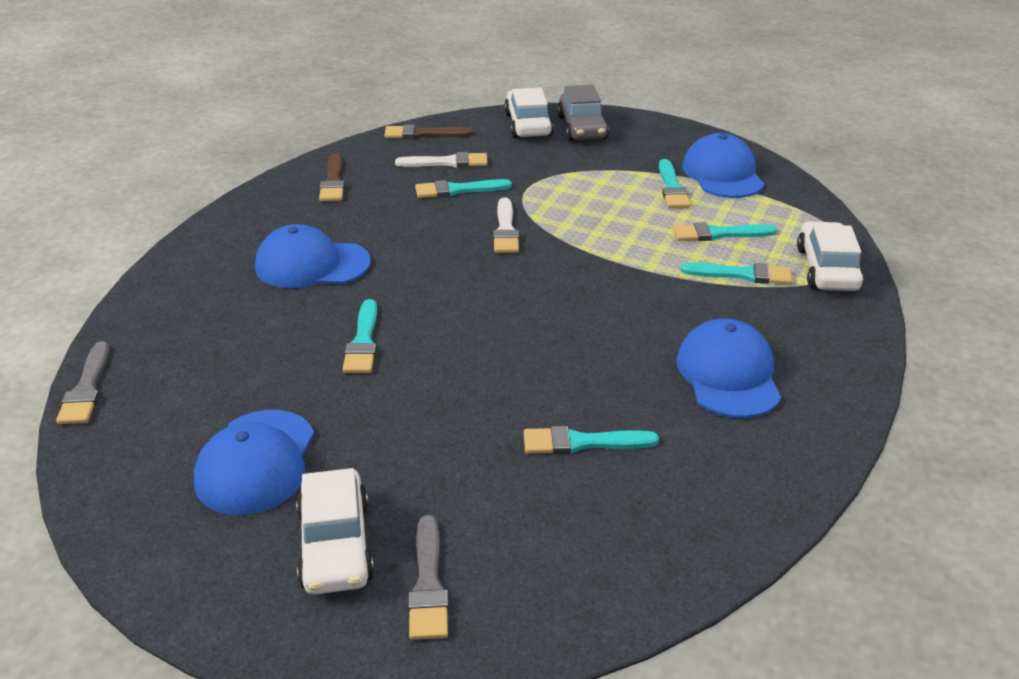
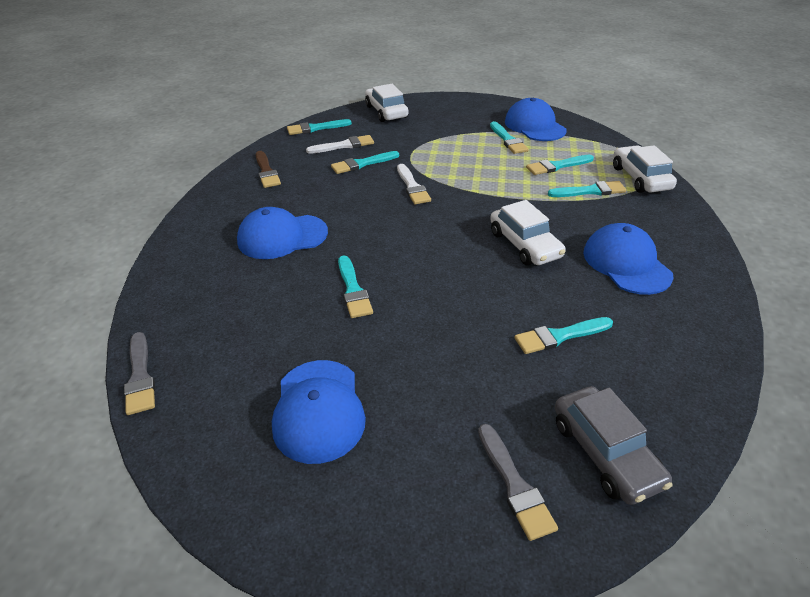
camera: 15 degrees left, 5 degrees up
(335, 545) = (421, 469): white car -> white car (524, 245)
(423, 134) = (315, 128): brown brush -> turquoise brush
(582, 128) = (424, 109): grey car -> grey car (605, 453)

